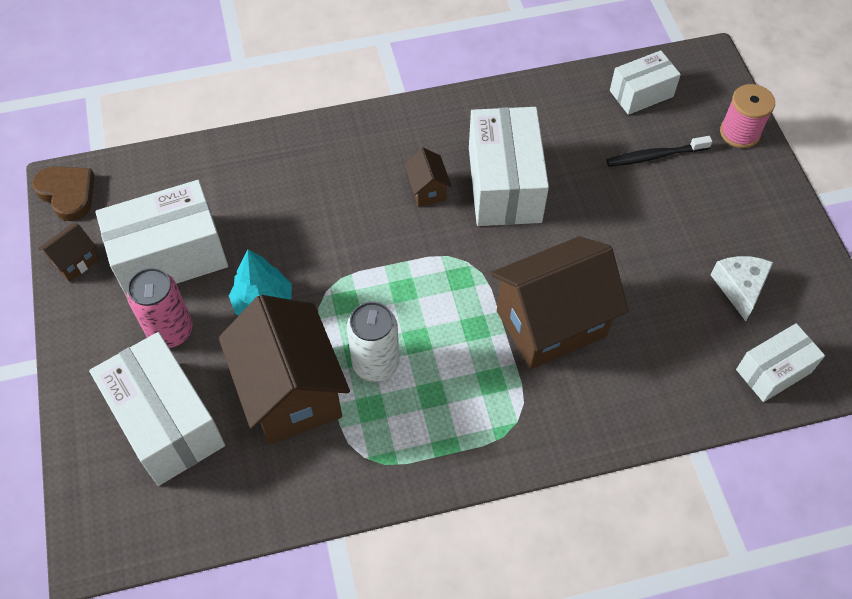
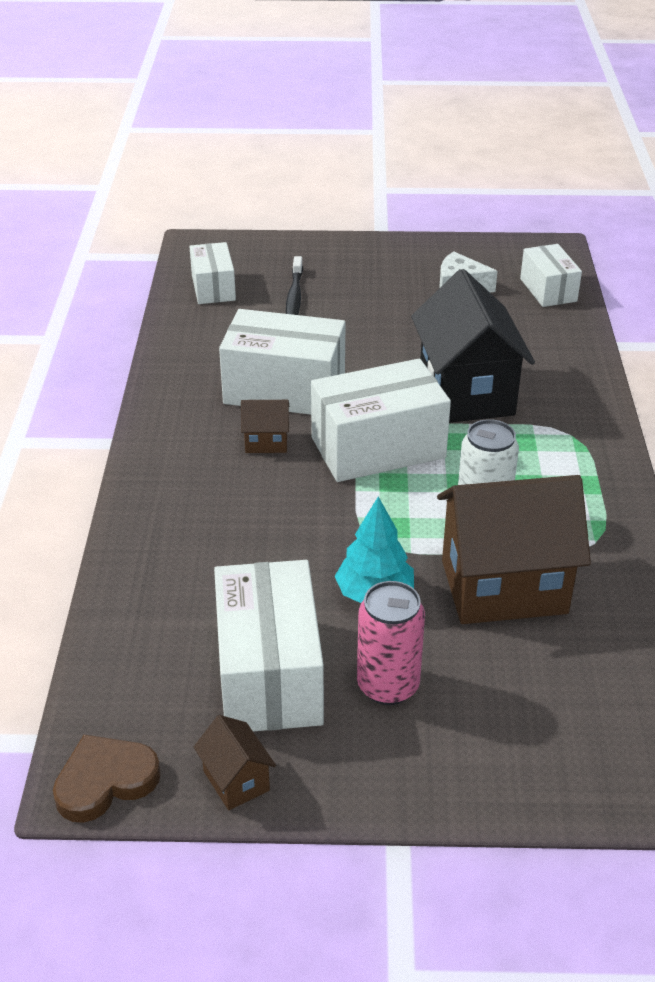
camera: 75 degrees left, 20 degrees down
(166, 422) = (521, 703): white box -> white box (378, 447)
(551, 323) = (466, 393): brown house -> black house
(739, 132) = (290, 249): pink spool -> none

